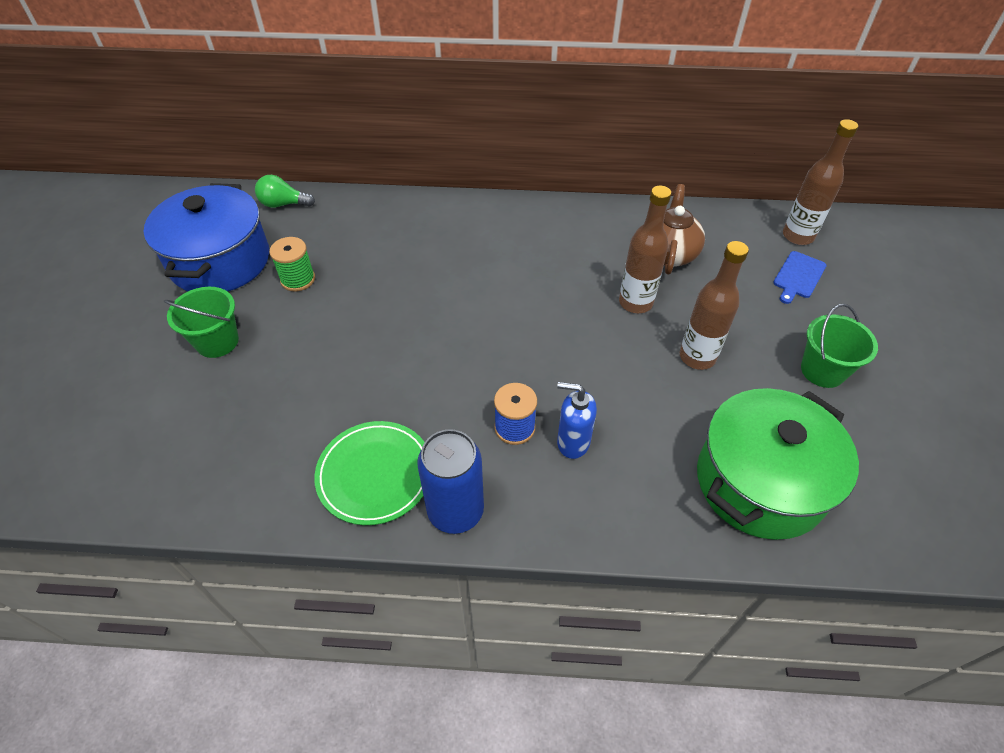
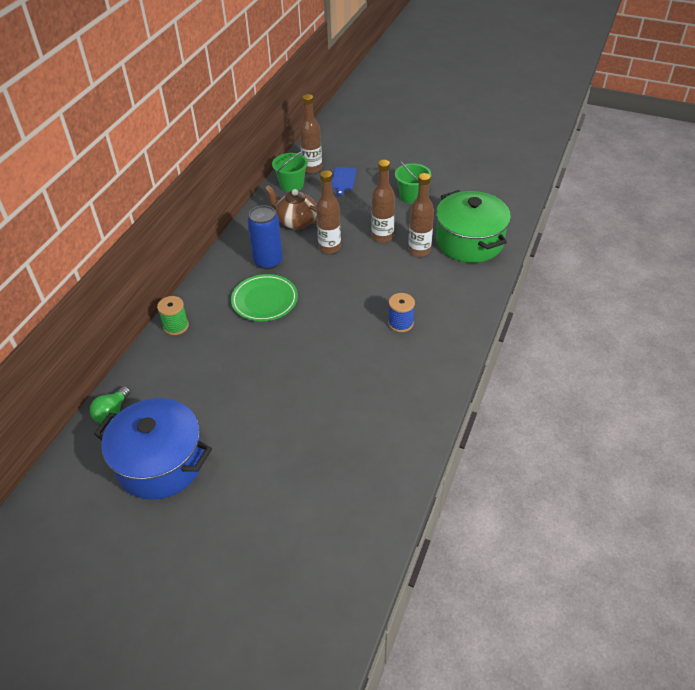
camera: 70 degrees left, 5 degrees down
(217, 341) = (254, 470): green bucket -> green bucket (291, 185)
(298, 279) = (213, 413): green spool -> green spool (176, 326)
(375, 474) = (410, 393): green plate -> green plate (264, 300)
(455, 511) = (448, 361): blue can -> blue can (268, 261)
(572, 442) = (420, 302): blue soap dispenser -> none
(693, 413) = (419, 250): none -> brown bottle
(798, 276) = (343, 180): blue cutting board -> blue cutting board turned 45 degrees clockwise

